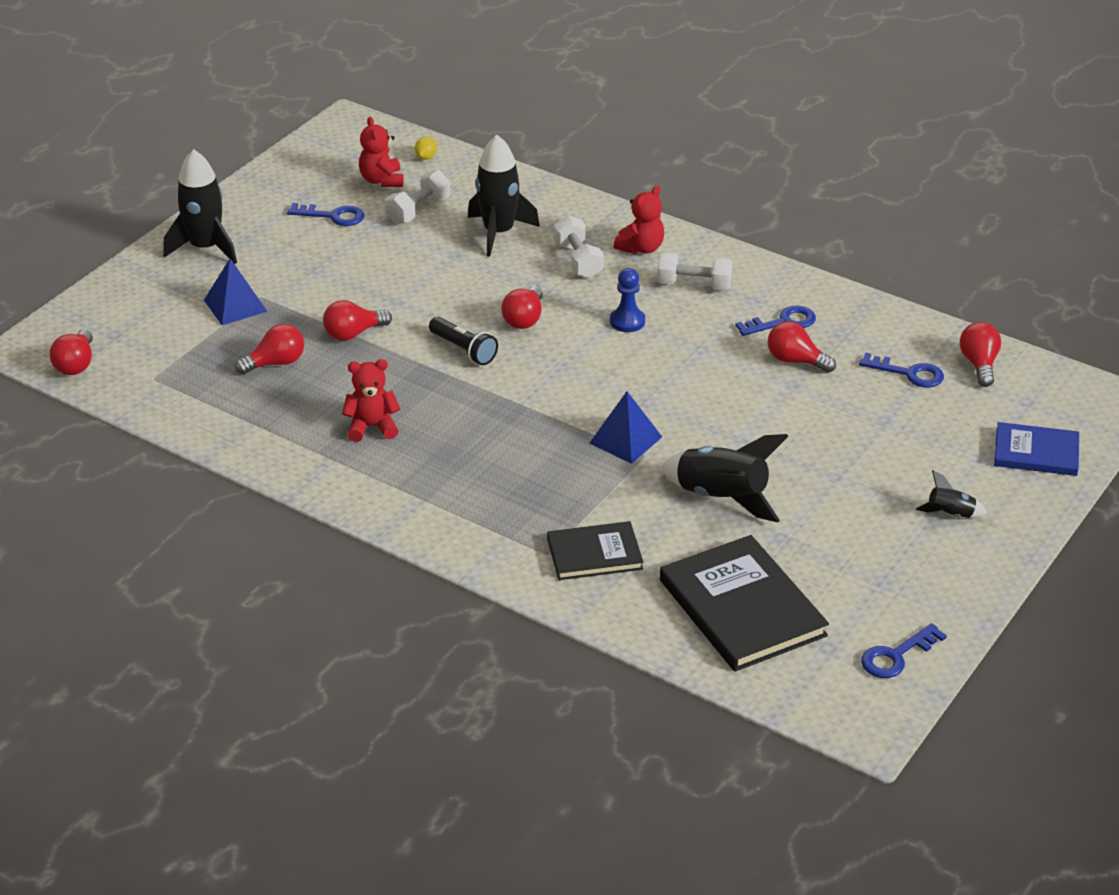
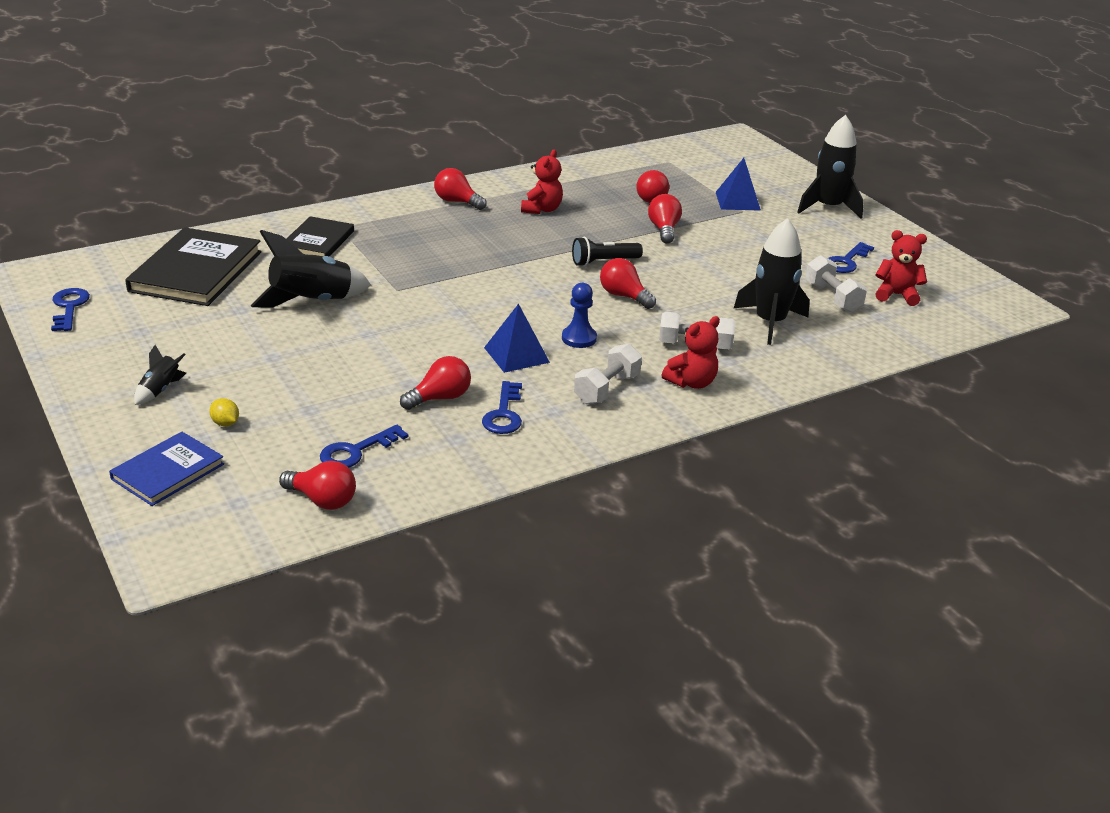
camera: 115 degrees right, 5 degrees down
(76, 364) = (705, 145): red light bulb -> red light bulb (457, 202)
(426, 157) = (930, 325): yellow lemon -> yellow lemon (225, 423)
(625, 440) = (423, 288): blue pyramid -> blue pyramid (516, 355)
(641, 248) = (691, 382): red teddy bear -> red teddy bear turned 105 degrees counterclockwise
(742, 608) = (196, 271): black book -> black book turned 75 degrees counterclockwise

